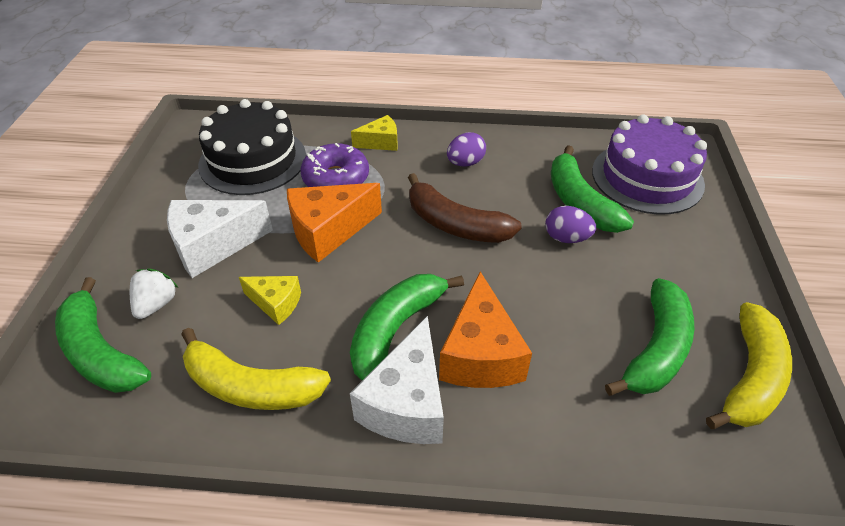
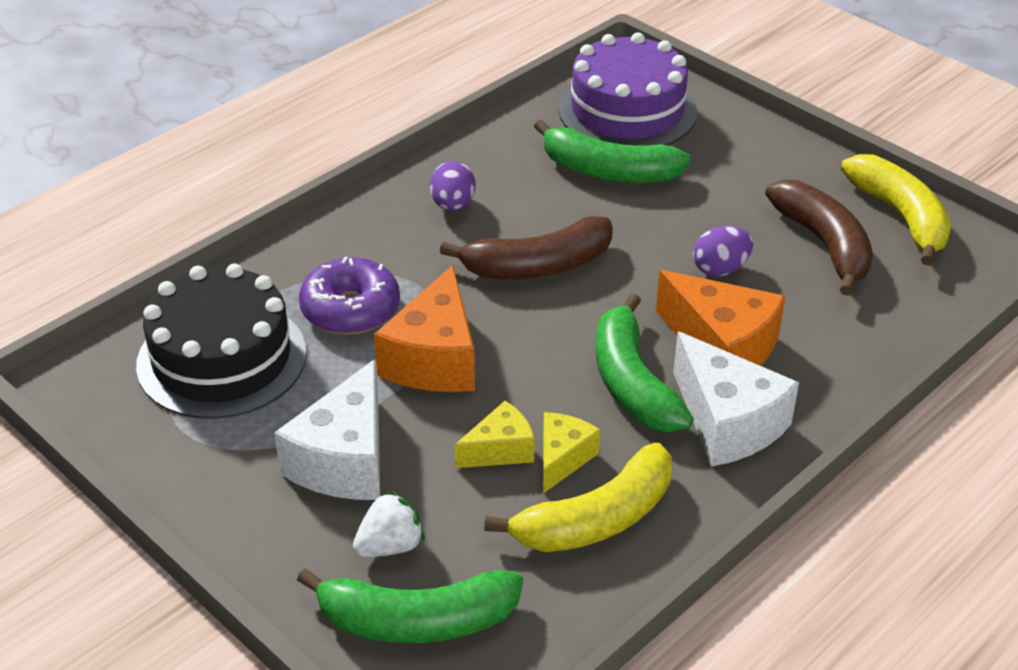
camera: 50 degrees left, 5 degrees down
(156, 304) = (390, 546): white strawberry -> white strawberry turned 90 degrees clockwise
(380, 142) = (332, 243): yellow cheese -> yellow cheese (562, 458)
(566, 238) = (644, 209): purple egg -> purple egg (720, 269)
(656, 349) = (824, 245): green banana -> brown banana

